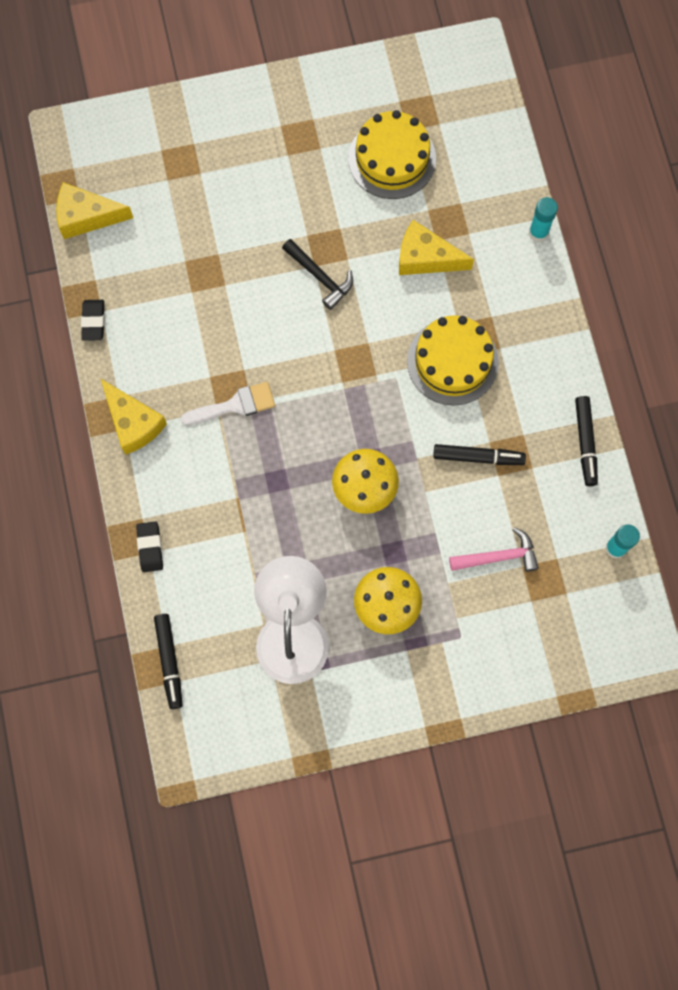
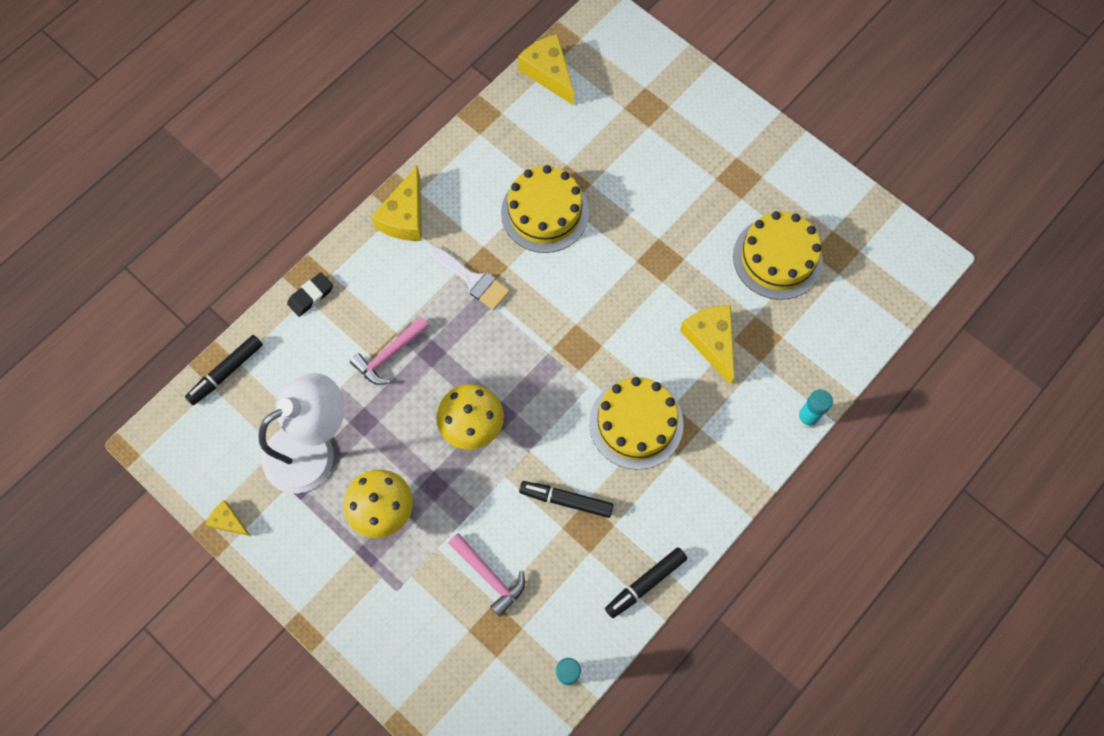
camera: 55 degrees right, 5 degrees down
(93, 321) = (467, 134): black eraser -> none
(216, 307) = (545, 212): none -> yellow cake
(253, 515) = (389, 355): none -> pink hammer
(307, 738) = (229, 521): none -> yellow cheese
(320, 277) = (630, 271): black hammer -> none
(478, 457) = (566, 500): black marker -> black marker turned 135 degrees clockwise

